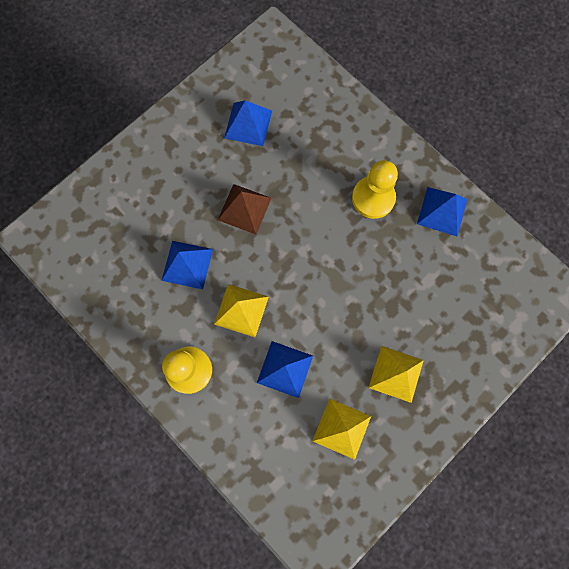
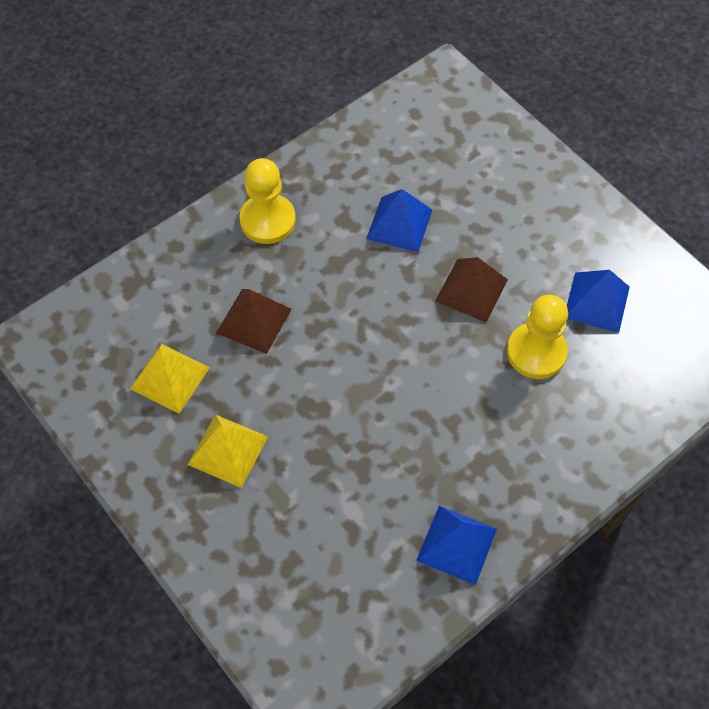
camera: 95 degrees right, 15 degrees down
(241, 310) = (334, 278): yellow pyramid -> none
(285, 369) = (254, 320): blue pyramid -> brown pyramid
(373, 198) = (481, 451): yellow pawn -> yellow pawn (536, 352)

